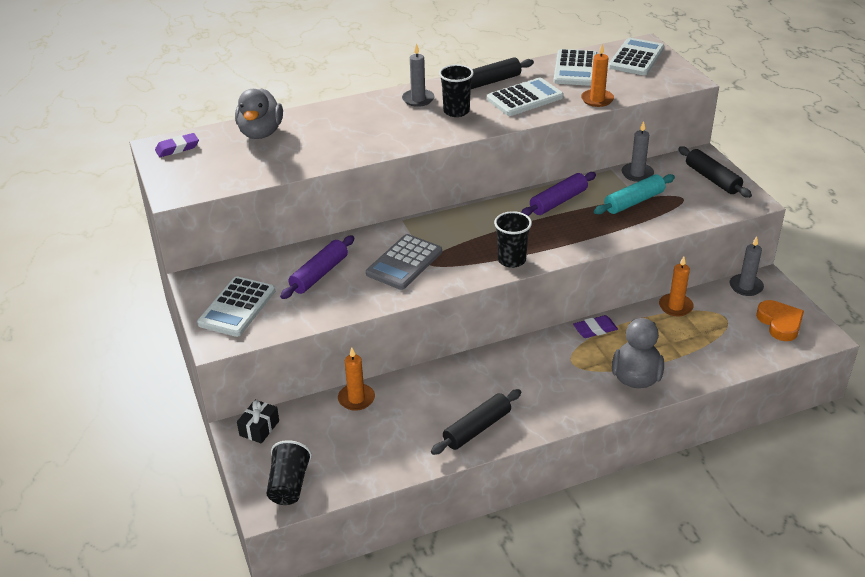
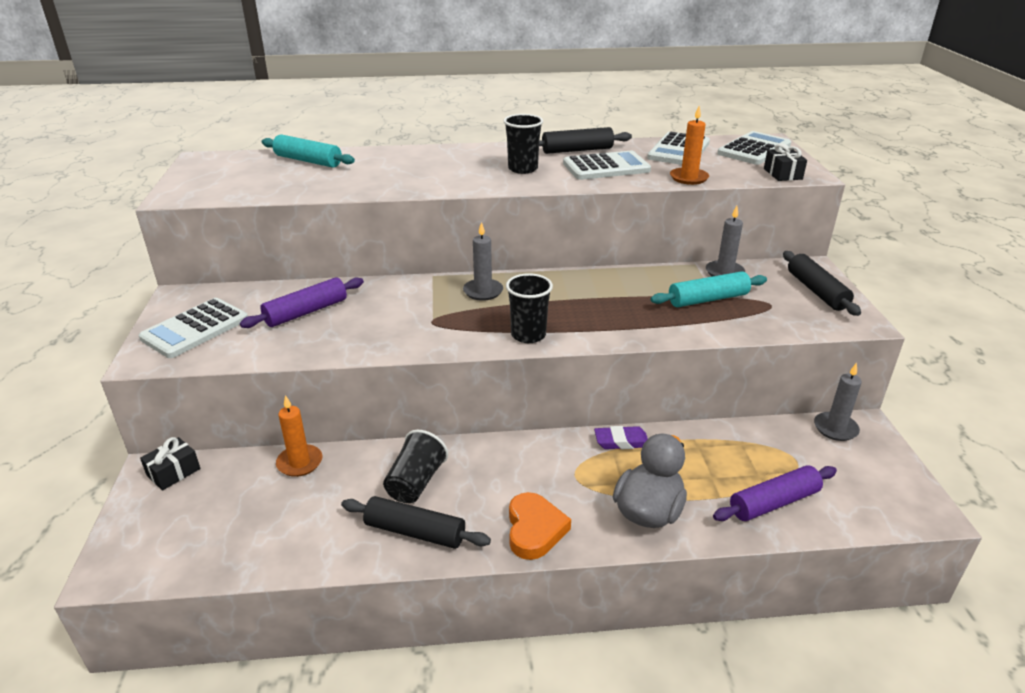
camera: 15 degrees right, 5 degrees down
(177, 148) = (217, 162): purple eraser -> none
(261, 133) = (308, 161): grey duck -> turquoise rolling pin
(289, 485) = (153, 549): black cup -> black cup (416, 482)
(404, 263) = (405, 317): grey calculator -> none
(418, 99) = (490, 155): grey candle -> grey candle (483, 291)
(477, 428) = (415, 531): black rolling pin -> black rolling pin turned 45 degrees clockwise
(558, 201) = (617, 285): purple rolling pin -> purple rolling pin (773, 502)
(668, 83) = (782, 174): none -> black gift
(675, 306) = (734, 434): orange candle -> none
(780, 323) = (870, 483): orange heart -> orange heart (534, 529)

